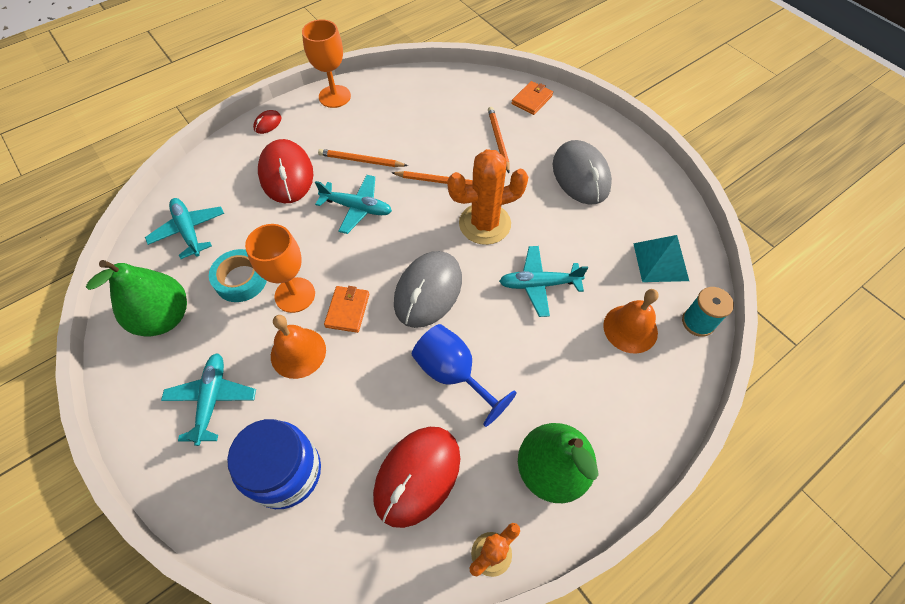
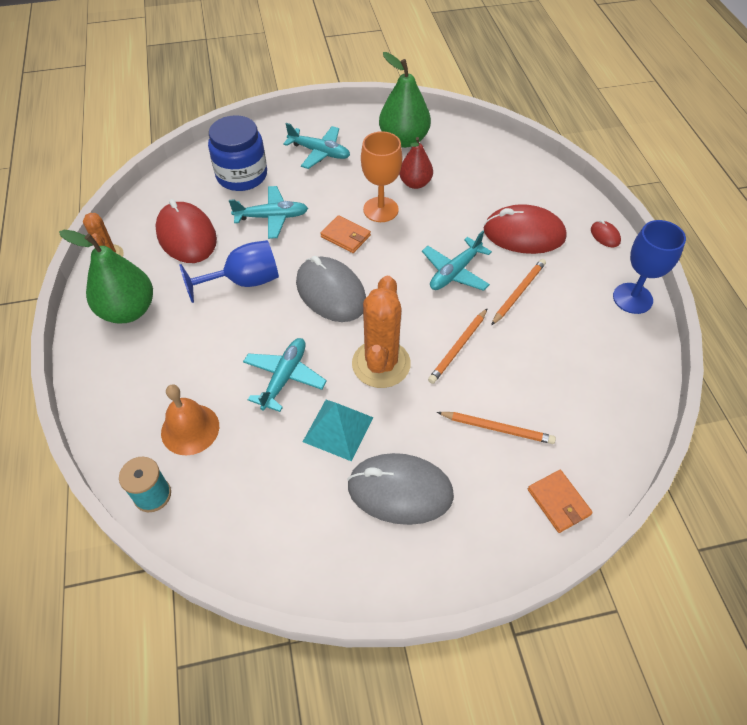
camera: 115 degrees right, 5 degrees down
(189, 231) = (484, 163): turquoise plane -> turquoise plane (272, 217)
(241, 279) = (415, 183): turquoise tape -> red pear
(298, 352) = (326, 200): orange bell -> none
(334, 96) = (632, 298): orange goblet -> blue goblet
(660, 261) = (238, 505): turquoise pyramid -> turquoise pyramid (338, 429)

